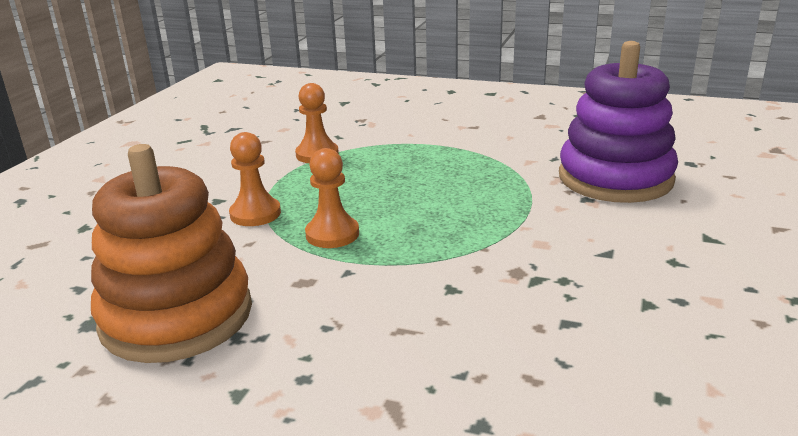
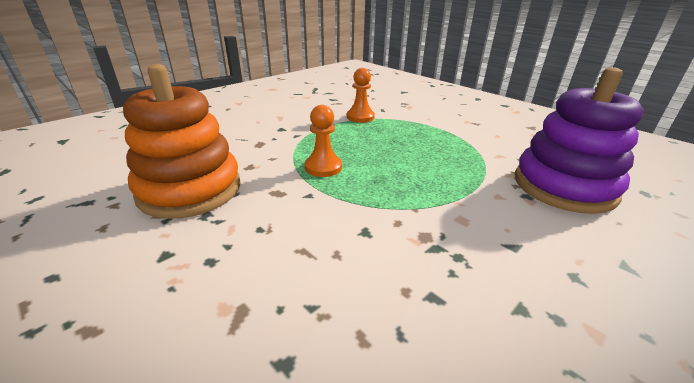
camera: 25 degrees right, 5 degrees up
(255, 214) = (293, 142): orange pawn -> none

